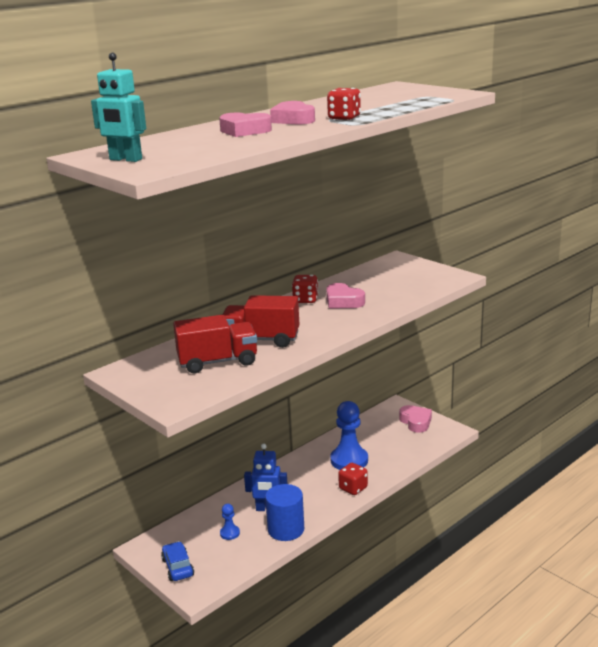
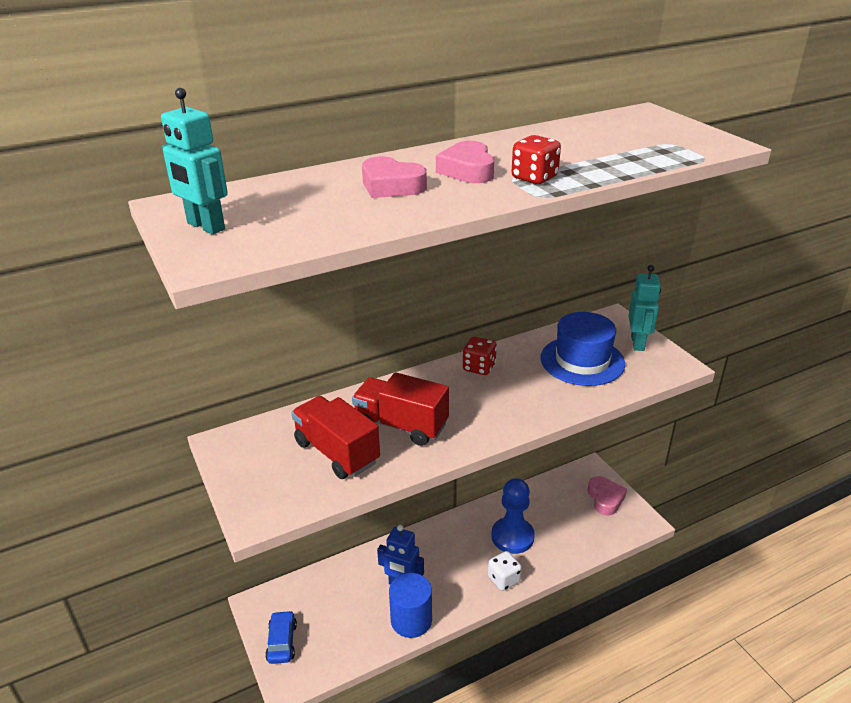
camera: 15 degrees right, 10 degrees up
(218, 362) = (337, 452): red truck -> red truck turned 135 degrees counterclockwise
(230, 533) = (351, 608): blue pawn -> none
(343, 301) = (522, 380): pink heart -> none
(353, 488) = (503, 579): red dice -> white dice
(384, 284) = (582, 361): none -> blue hat
(422, 269) = (638, 343): none -> turquoise robot

